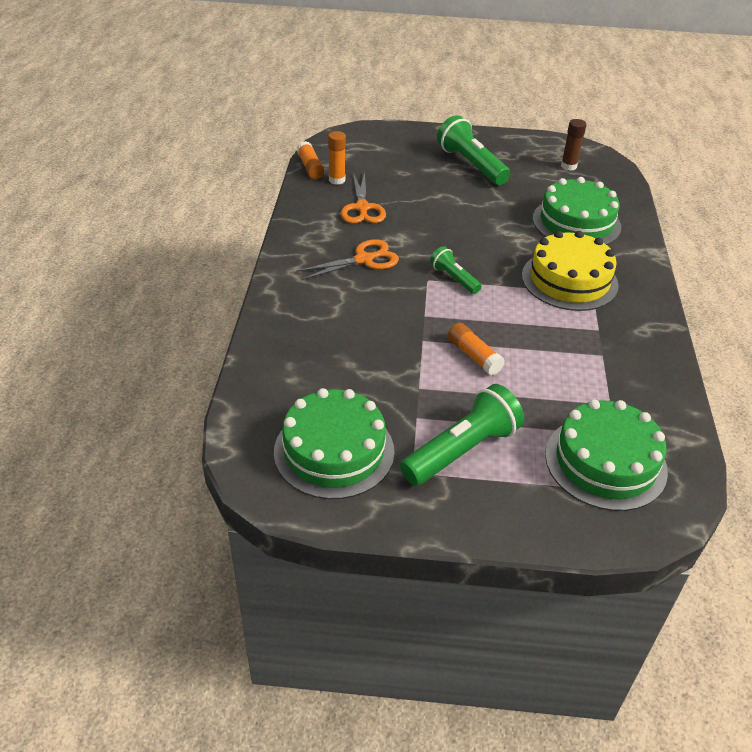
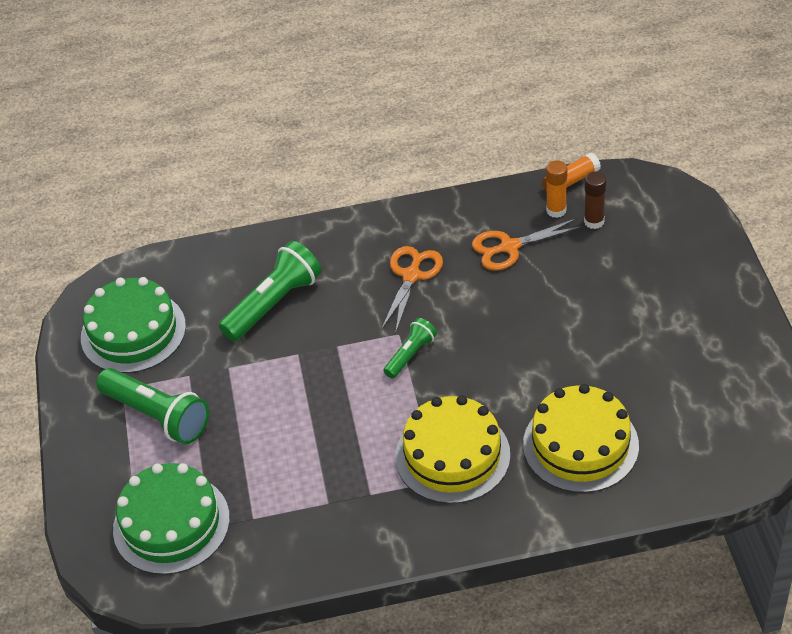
camera: 80 degrees right, 5 degrees up
(364, 259) = (411, 275): orange scissors -> orange scissors turned 120 degrees counterclockwise
(471, 165) = (663, 317): green flashlight -> green flashlight (273, 303)
(474, 356) = (288, 397): orange glue stick -> none
(568, 166) = (721, 416): brown glue stick -> brown glue stick (594, 221)
(576, 222) = (580, 445): green cake -> yellow cake

